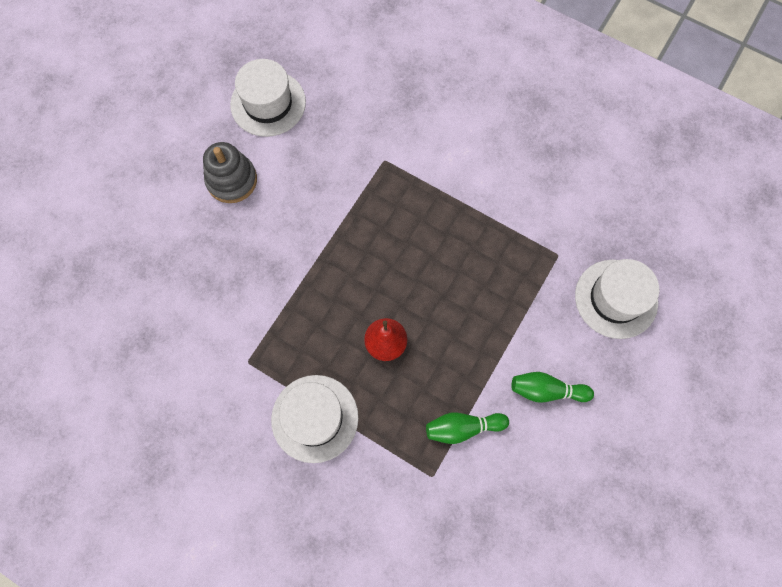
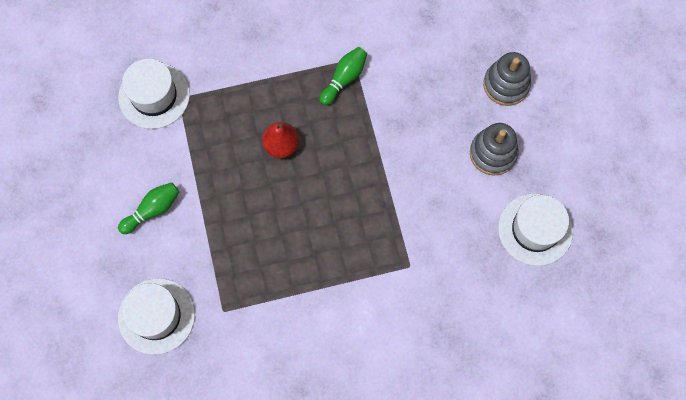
camera: 135 degrees right, 0 degrees up
(158, 220) = (506, 85): none -> grey stacking toy
(315, 418) = (280, 66): white hat -> white hat (154, 96)
(463, 428) = (185, 140): green bowling pin -> green bowling pin (344, 79)

